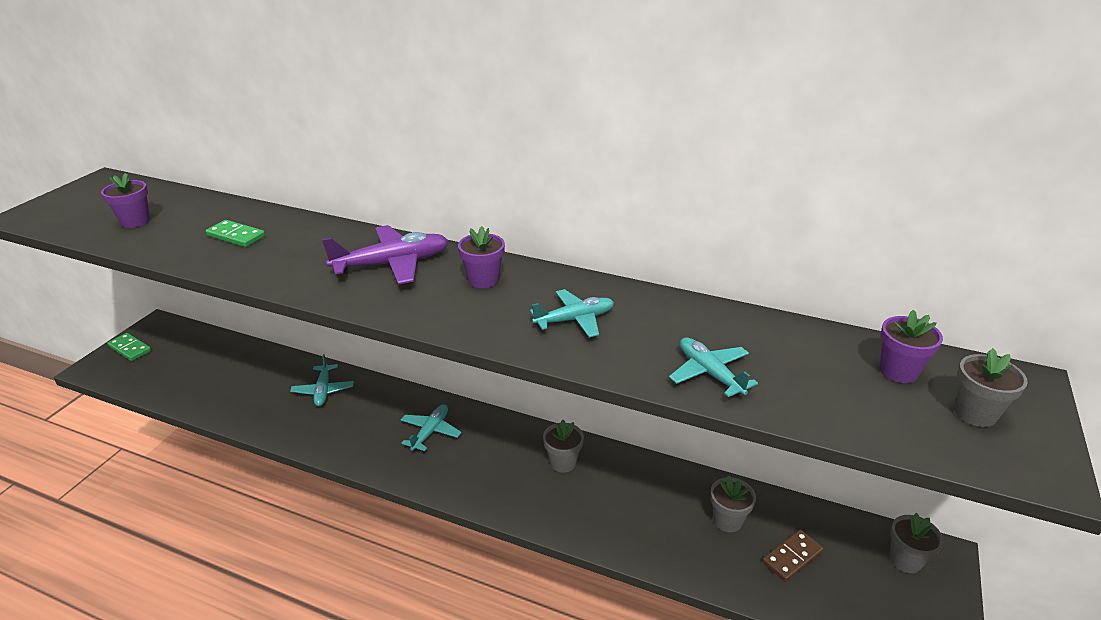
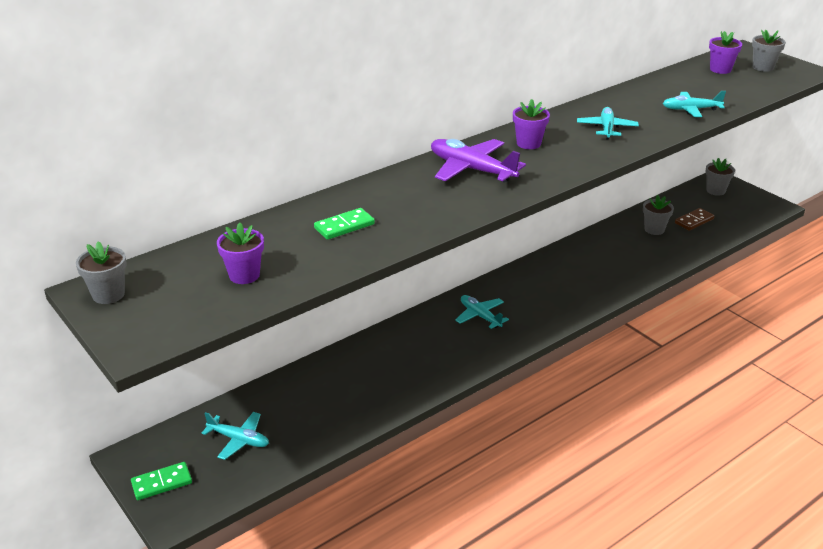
camera: 60 degrees left, 0 degrees up
(323, 390) = (373, 359): turquoise plane -> turquoise plane (239, 440)
(392, 264) = (471, 169): purple plane -> purple plane turned 60 degrees counterclockwise
(563, 462) = (560, 269): grey flower pot -> grey flower pot (108, 294)
(792, 557) = (694, 221): brown domino -> brown domino turned 60 degrees clockwise

